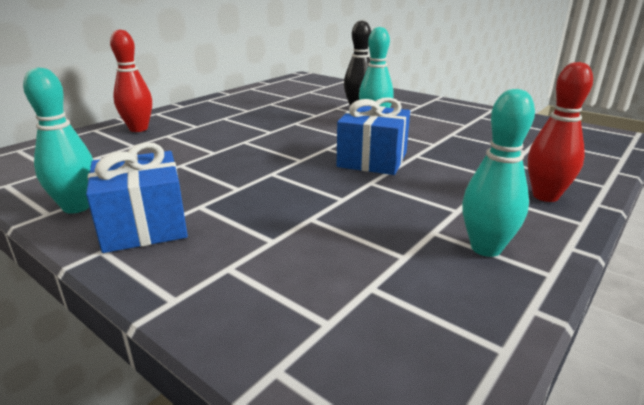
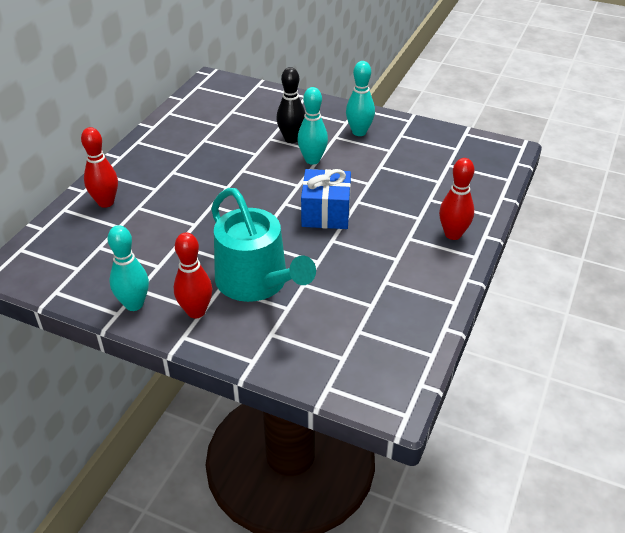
camera: 15 degrees left, 15 degrees up
(144, 225) = (196, 311): blue gift -> red bowling pin
(248, 207) = (257, 282): none -> turquoise watering can
(486, 248) = (418, 290): turquoise bowling pin -> turquoise bowling pin (359, 132)

